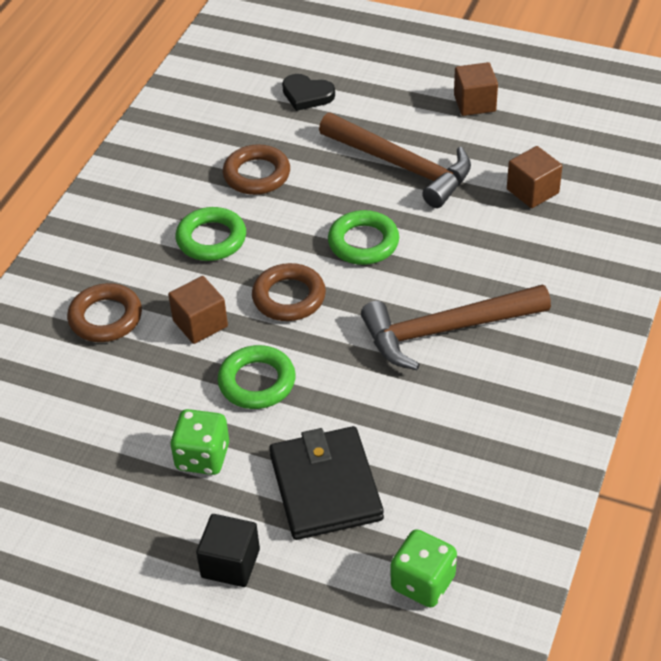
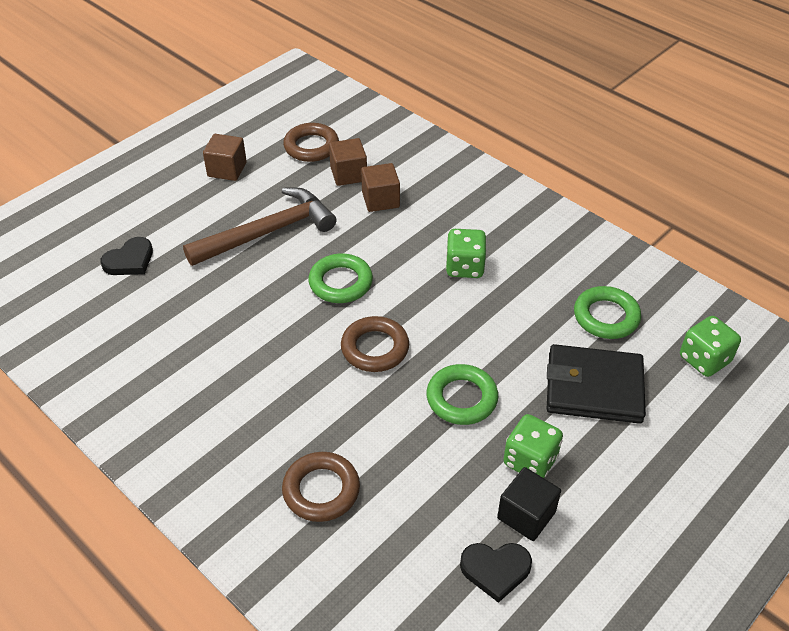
camera: 70 degrees left, 0 degrees up
(67, 464) = (495, 570): none -> black heart
(200, 323) = (371, 418): brown cube -> brown cube (380, 200)
(211, 239) = (268, 380): green ring -> green ring (606, 317)
(230, 563) = (652, 473): black cube -> black cube (526, 515)
(257, 175) = (207, 324): brown ring -> brown ring (311, 147)
(445, 330) = (464, 267): brown hammer -> green dice

